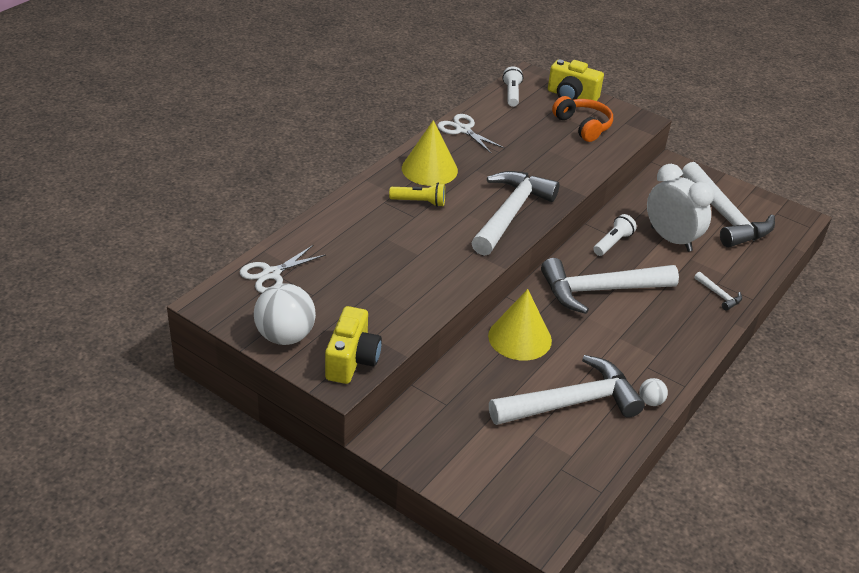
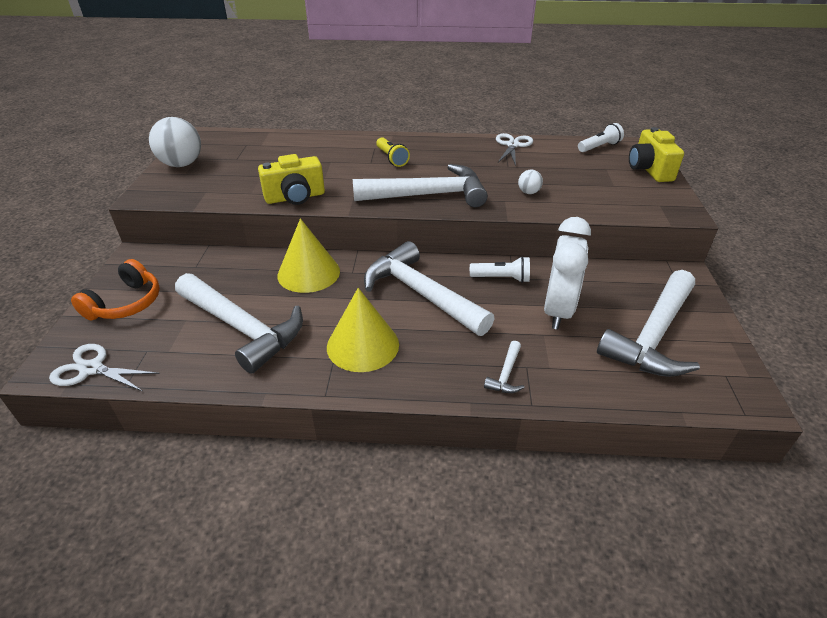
camera: 60 degrees right, 0 degrees up
(271, 274) = (246, 141): white scissors -> white scissors (92, 369)
(352, 360) = (172, 192): yellow camera -> yellow camera (295, 197)
(429, 169) = (439, 149): yellow cone -> yellow cone (363, 345)
(583, 126) = (614, 188): orange headphones -> orange headphones (126, 303)
(650, 401) = (280, 378): white ball -> white ball (528, 192)

